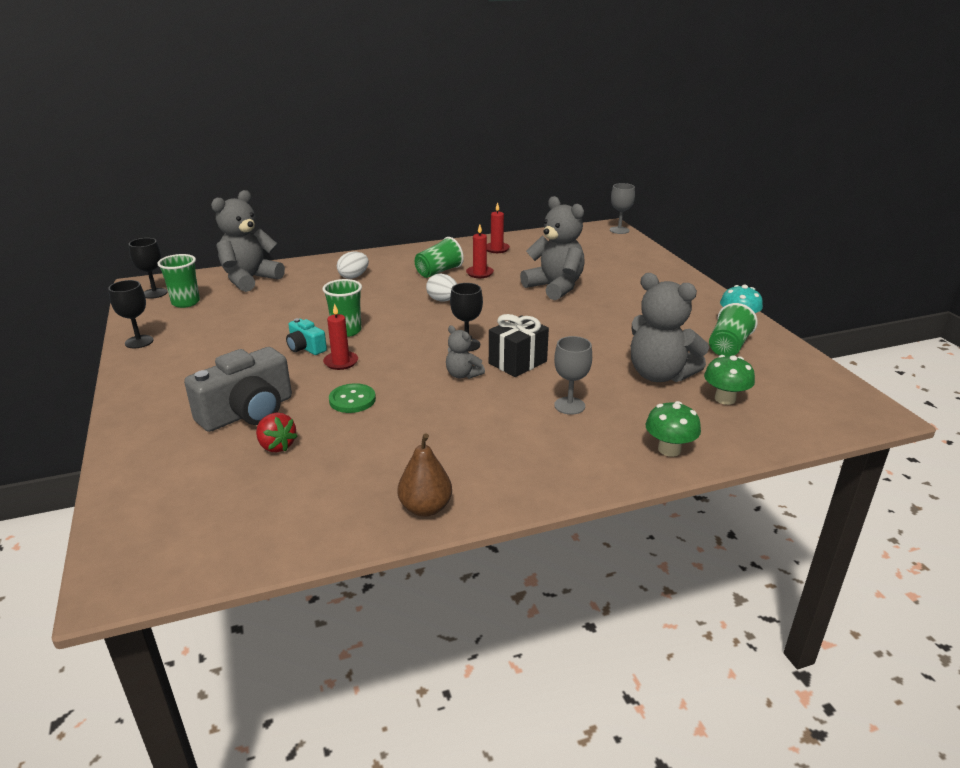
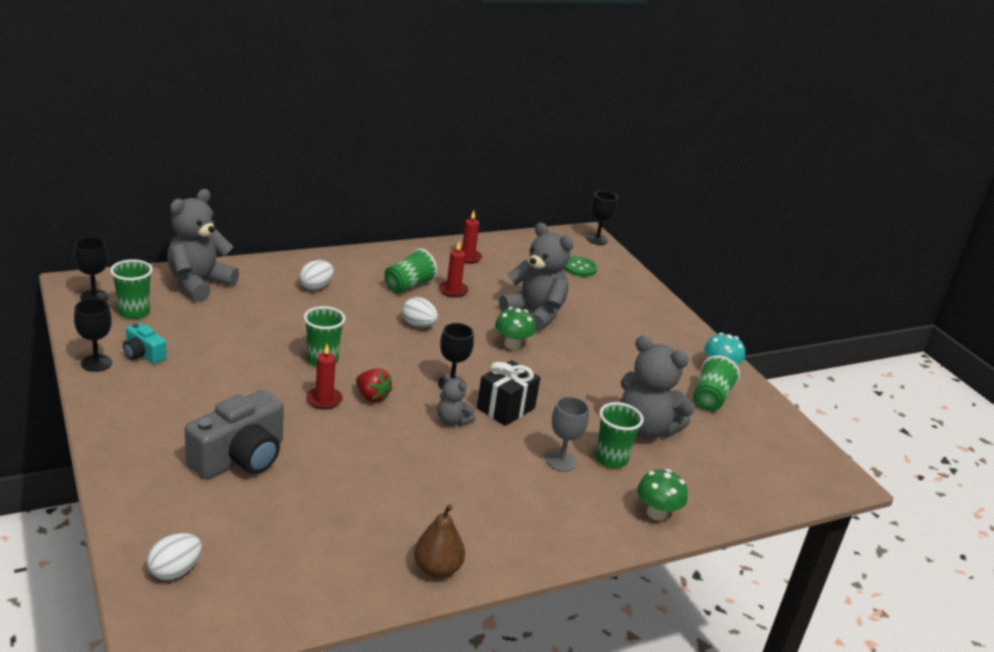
camera: 10 degrees left, 0 degrees up
(153, 515) = (175, 571): none -> white egg
(276, 446) = (279, 498): red strawberry -> red strawberry (372, 397)
(306, 348) = (283, 380): turquoise camera -> turquoise camera (143, 354)
(352, 400) = (345, 446): green button -> green button (579, 268)
(619, 230) = (597, 239): grey goblet -> black goblet
(622, 402) = (611, 459): none -> green cup
(725, 399) = (707, 459): green mushroom -> green mushroom (512, 344)

